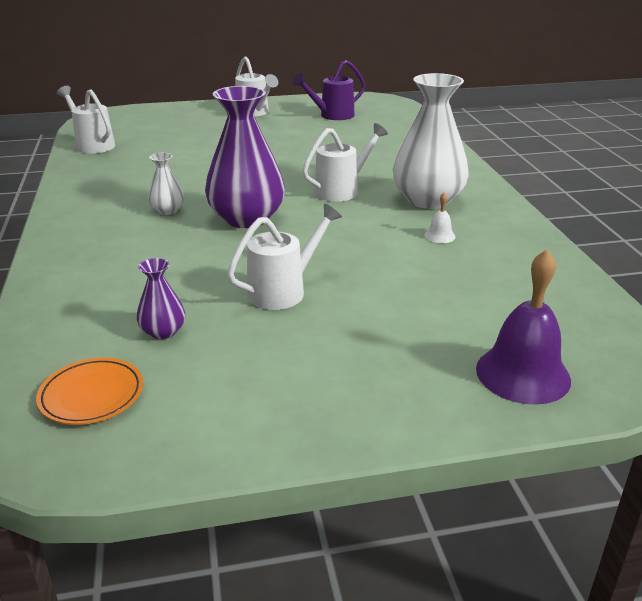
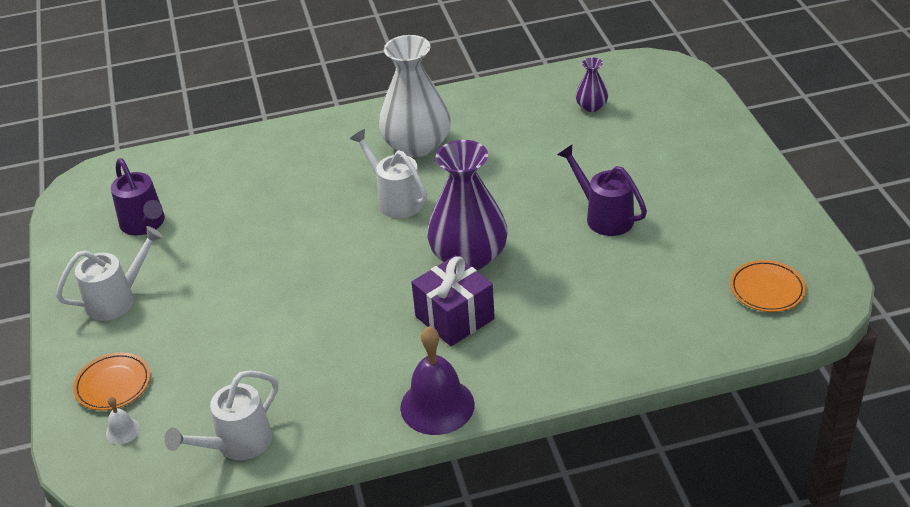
camera: 90 degrees left, 10 degrees up
(163, 331) = (680, 271): purple vase -> purple vase (591, 106)
(167, 210) = (454, 318): white vase -> purple gift
(173, 115) = (113, 385): none -> orange plate
(283, 291) = (604, 216): white watering can -> purple watering can
(439, 236) = (493, 138): white bell -> white bell (122, 431)
(523, 374) = (682, 107): purple bell -> purple bell (437, 406)

